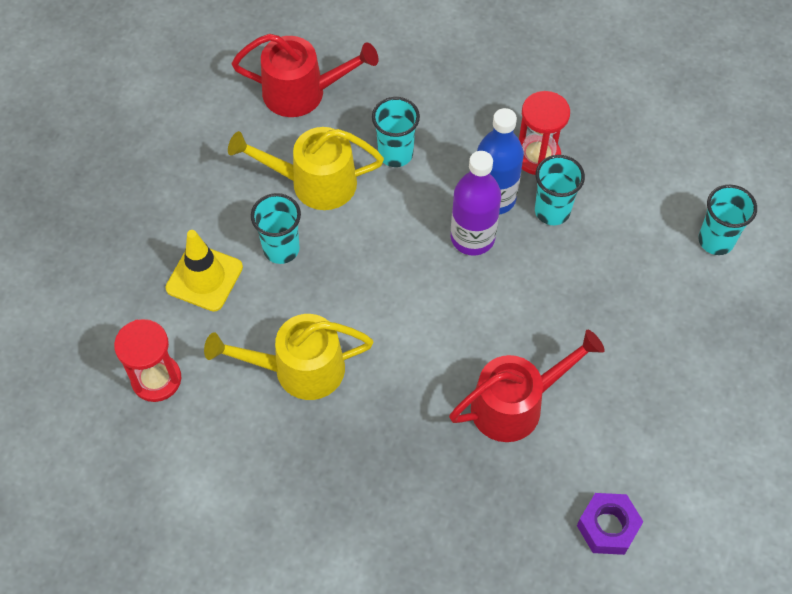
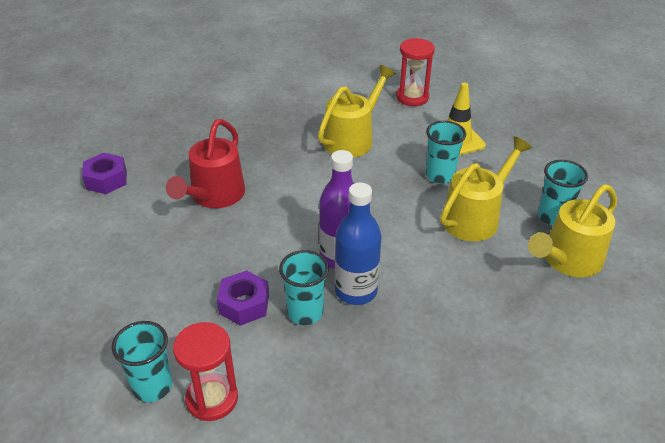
camera: 135 degrees right, 20 degrees down
(303, 92) = (567, 260): red watering can -> yellow watering can
(395, 154) = (455, 269): turquoise cup -> turquoise cup (553, 217)
(537, 156) = (360, 344): red hourglass -> red hourglass (212, 398)
(592, 256) = (244, 304): none -> purple nut

